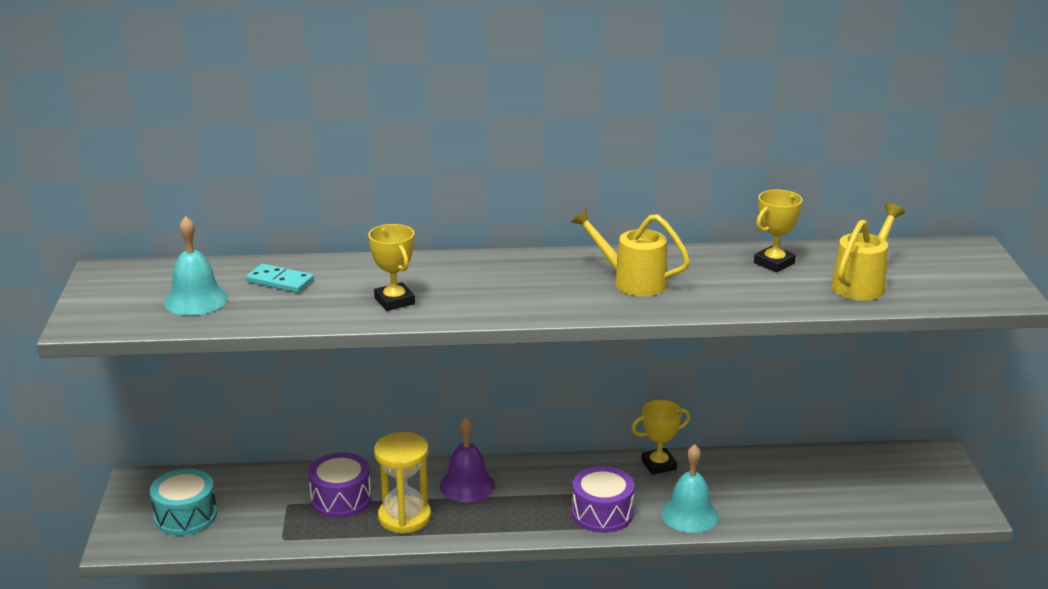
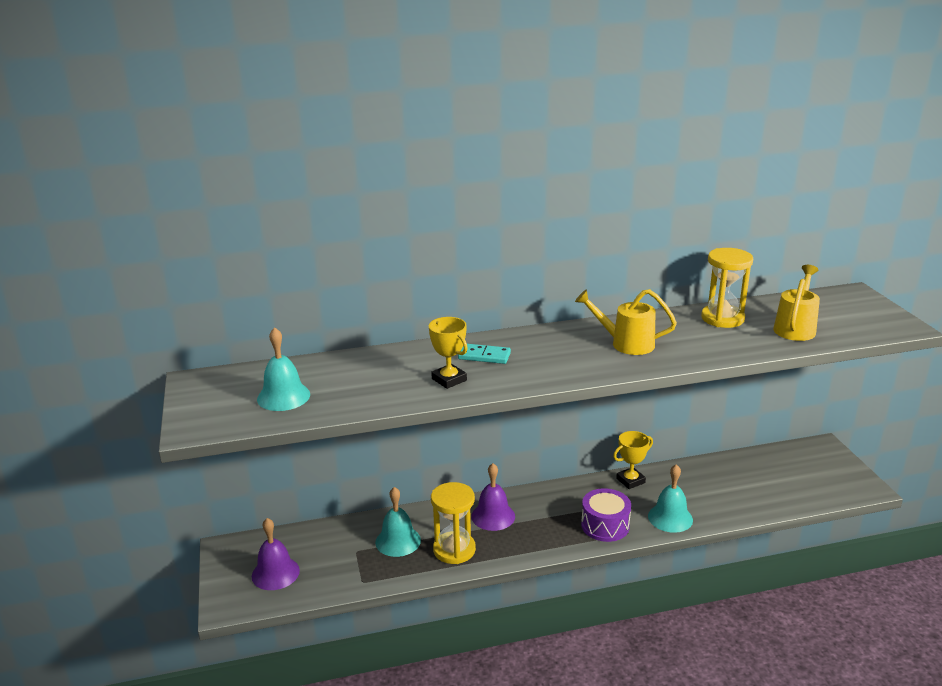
camera: 10 degrees left, 0 degrees up
(185, 516) = (275, 573): turquoise drum -> purple bell
(280, 281) = (347, 373): turquoise domino -> turquoise domino (484, 356)
(341, 499) = (398, 541): purple drum -> turquoise bell
(774, 263) = (722, 318): yellow trophy -> yellow hourglass

